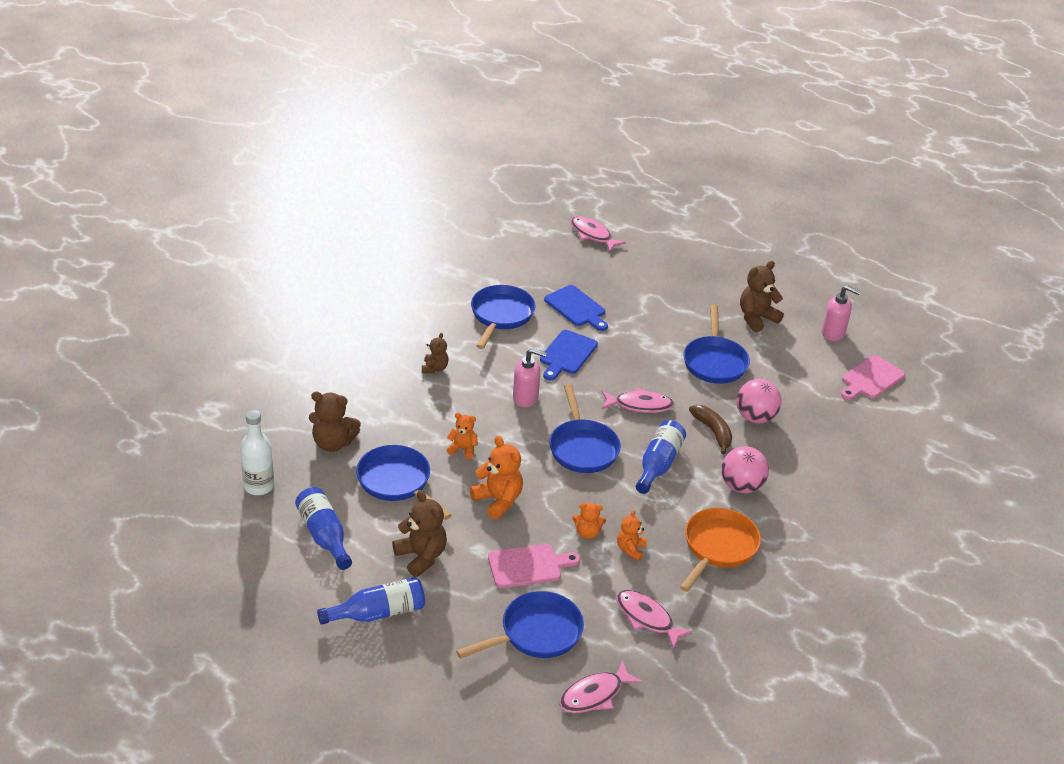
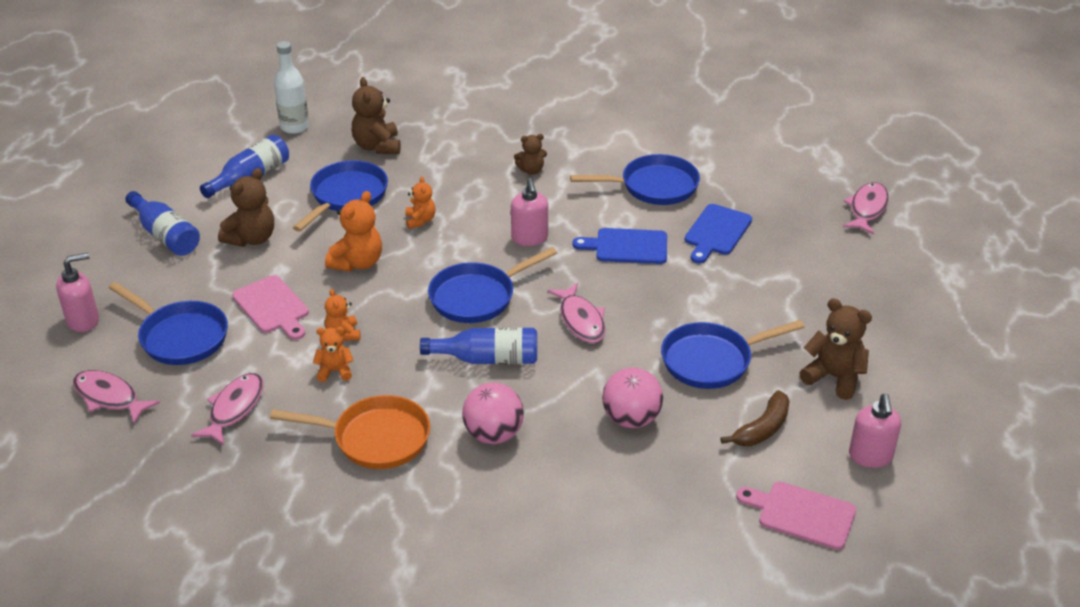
camera: 70 degrees right, 0 degrees up
(476, 695) = (83, 320): none -> pink soap dispenser
(713, 431) = (577, 389): brown banana -> brown banana (762, 428)

